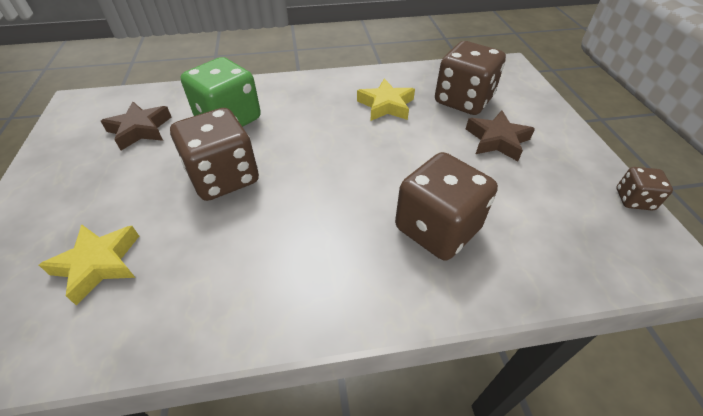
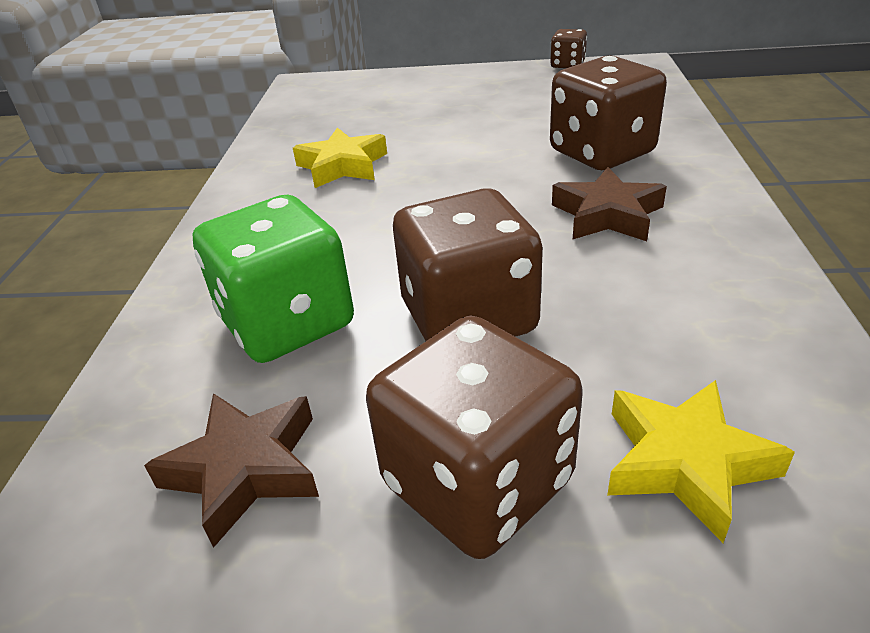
camera: 75 degrees left, 10 degrees down
(463, 100) = (365, 116): brown dice -> brown dice (477, 483)
(497, 140) = (457, 107): brown star -> brown star (607, 215)

